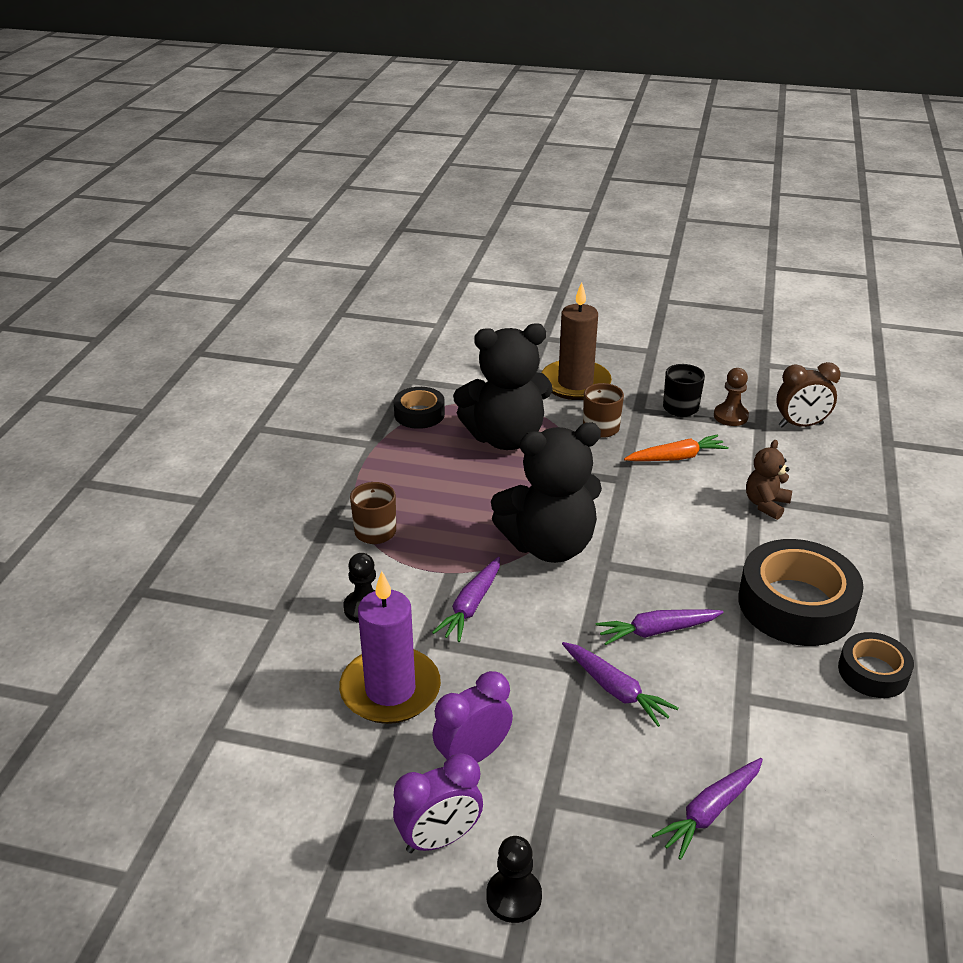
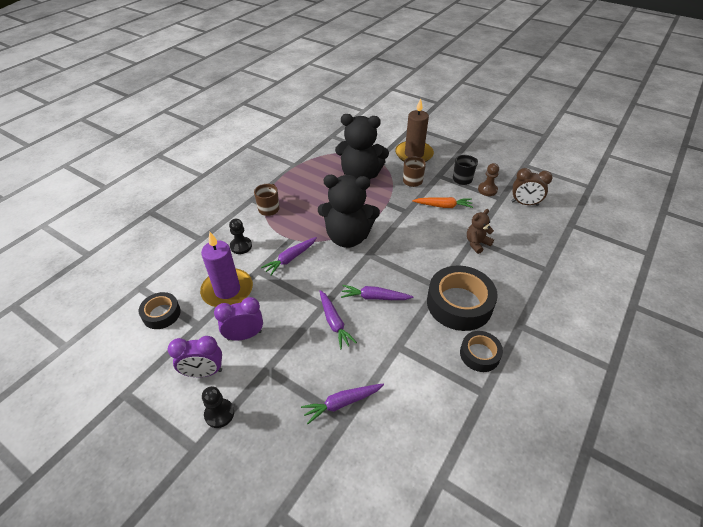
camera: 20 degrees right, 10 degrees up
(419, 414) = (326, 154): black tape -> black tape (161, 314)

